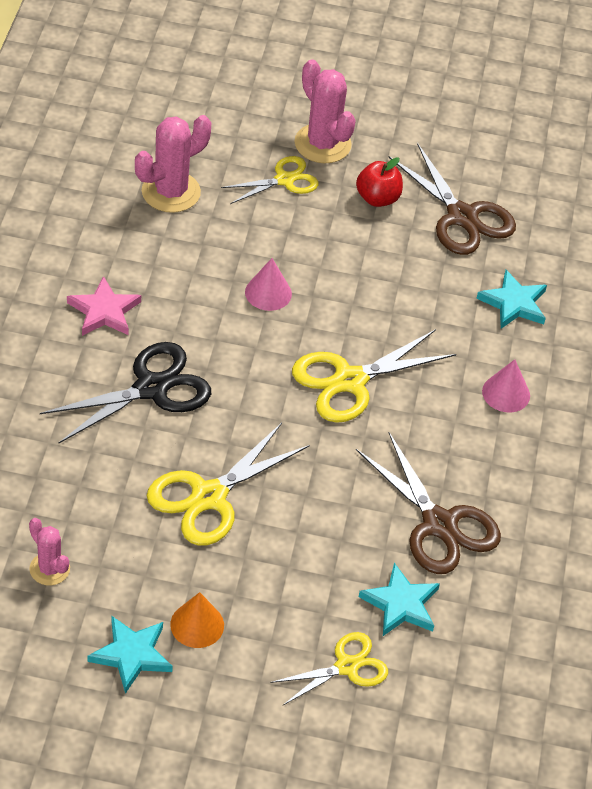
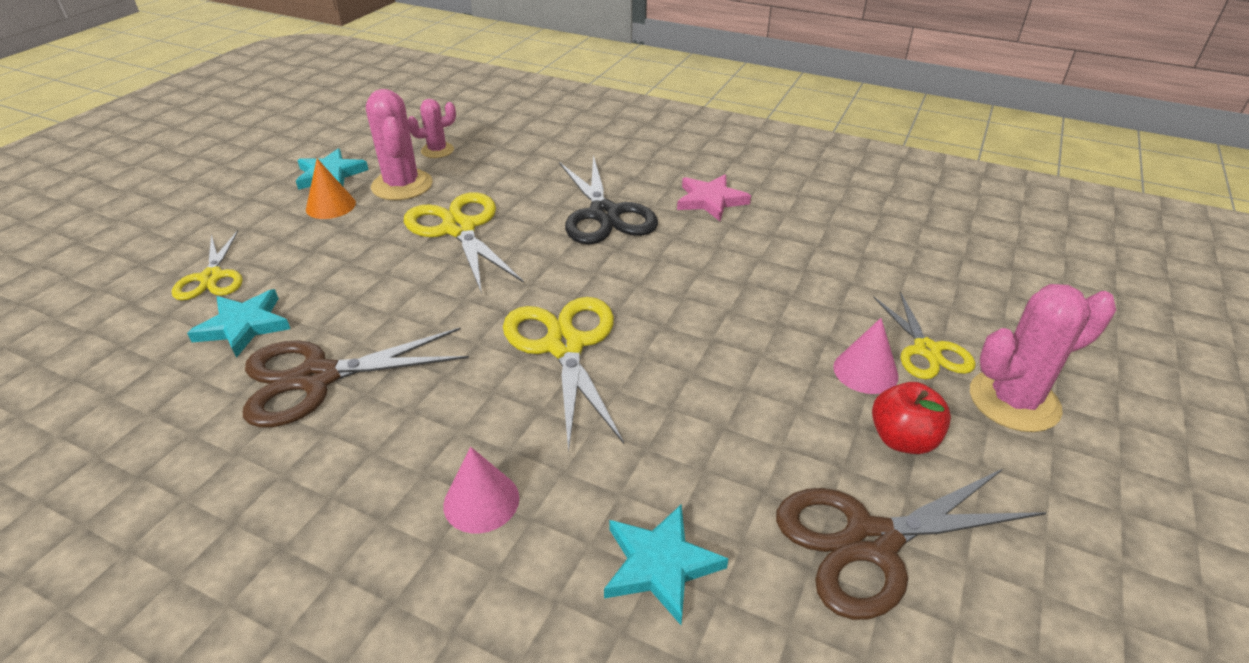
camera: 110 degrees right, 10 degrees down
(171, 192) = (889, 259): pink cactus -> pink cactus (402, 185)
(268, 293) = (721, 305): pink cone -> pink cone (865, 371)

